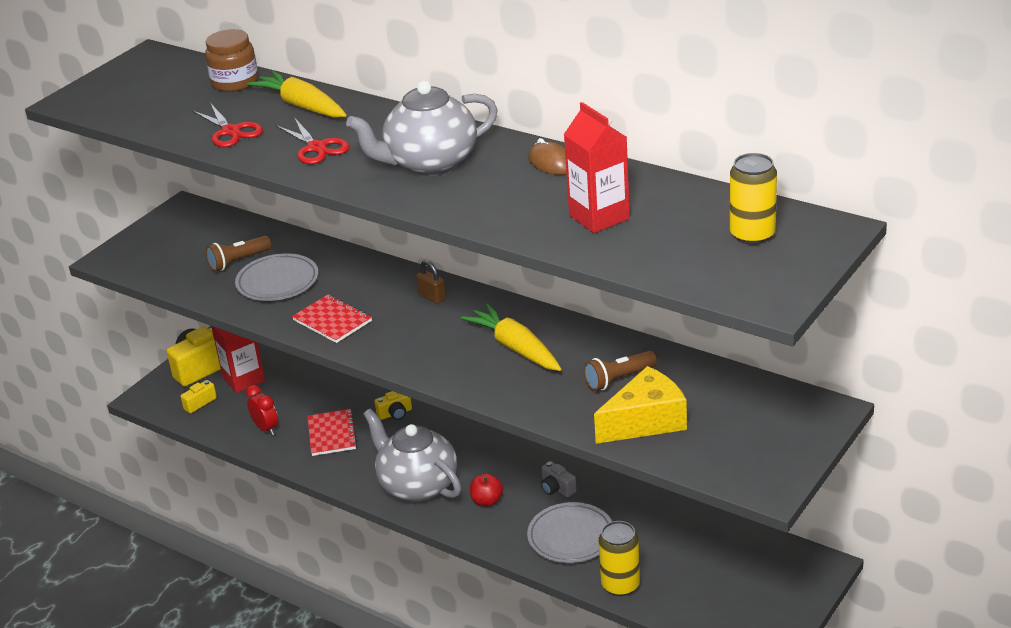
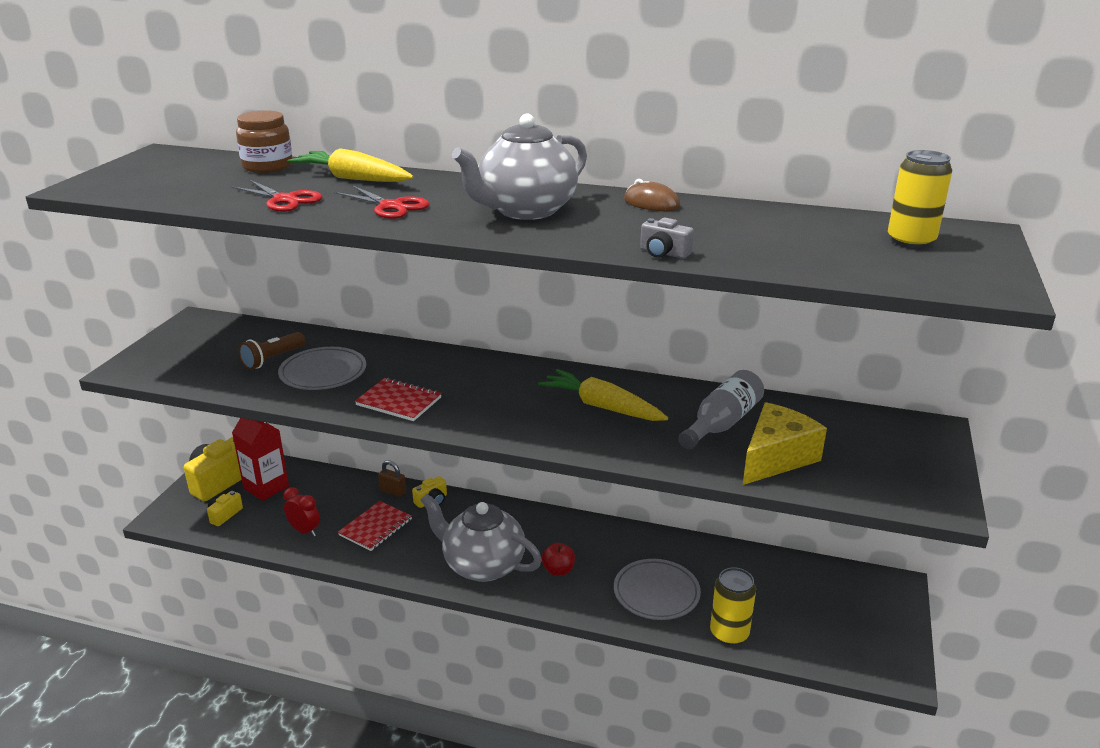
camera: 20 degrees left, 5 degrees down
(332, 434) = (375, 527): red notebook -> red notebook turned 60 degrees clockwise
(432, 297) = (491, 371): brown padlock -> brown padlock (393, 491)
(557, 488) = (619, 548): grey camera -> grey camera (663, 253)
(599, 217) = (743, 238): red carton -> none
(619, 379) = (722, 423): brown flashlight -> grey bottle

